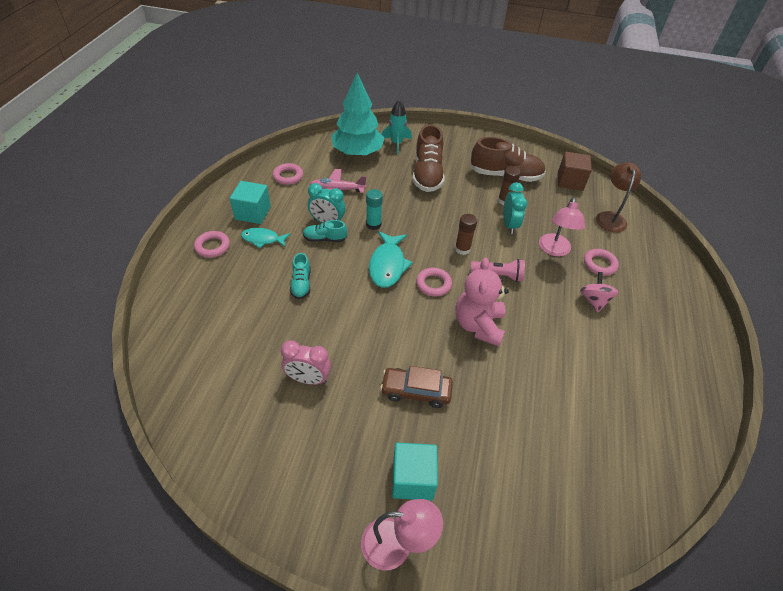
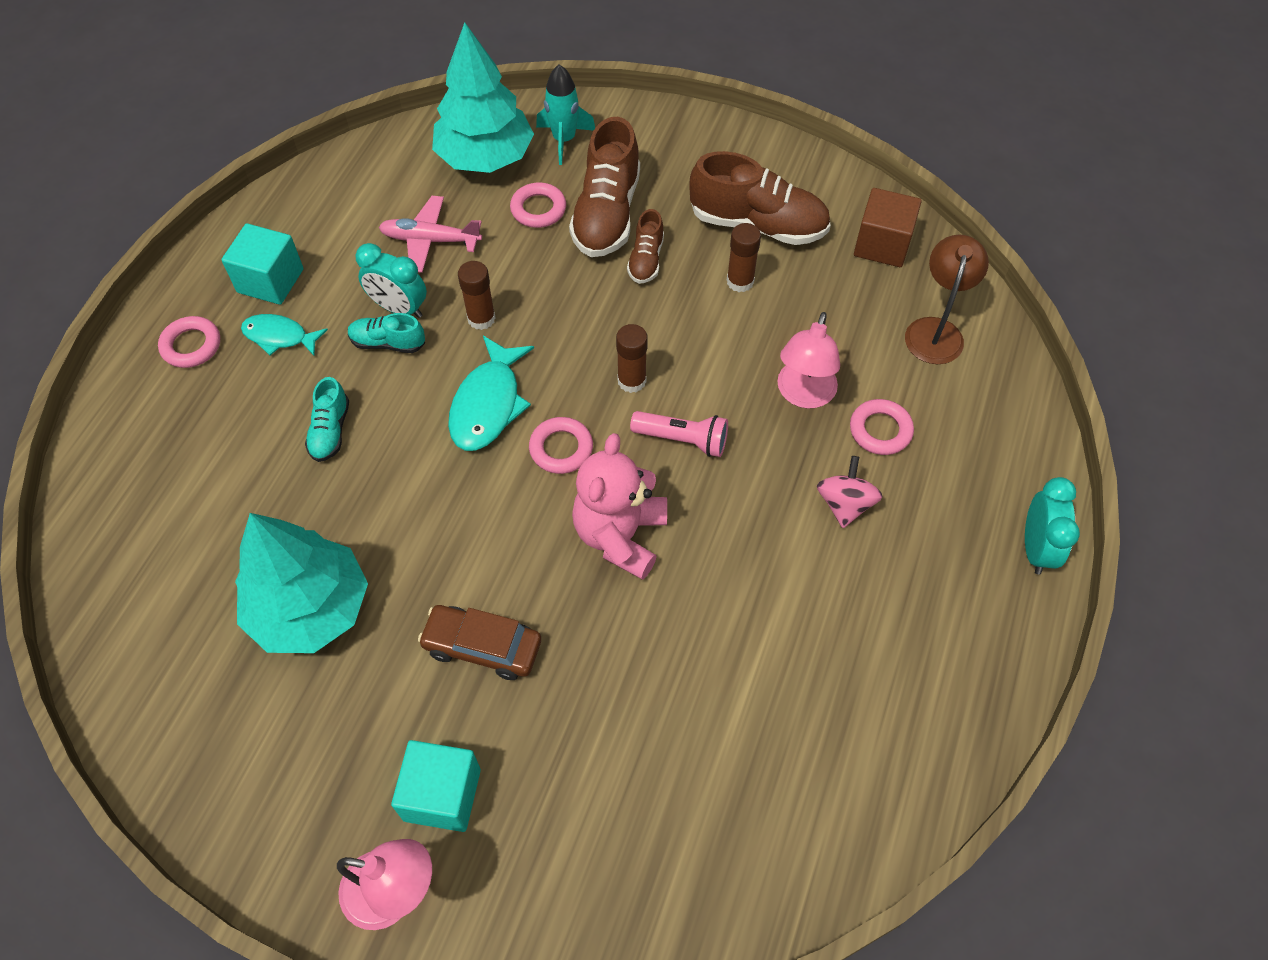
camera: 10 degrees right, 10 degrees up
(288, 176) = (346, 205): pink ring -> pink ring (538, 209)
(308, 379) = (310, 609): pink clock -> turquoise tree
(373, 224) = (481, 318): turquoise glue stick -> brown glue stick
(453, 193) = (646, 260): none -> brown shoe
(509, 225) = (734, 335): turquoise clock -> turquoise clock (1036, 548)

